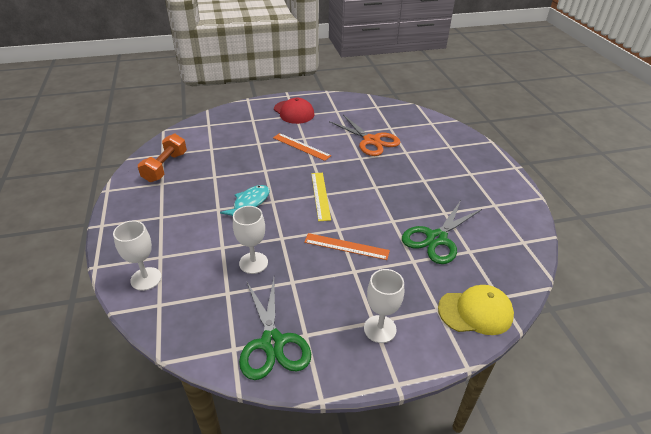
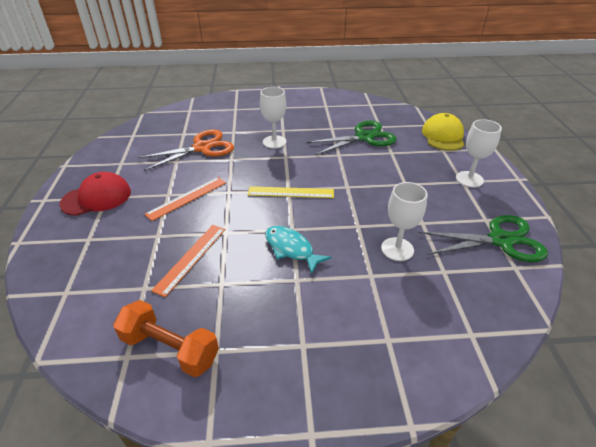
camera: 80 degrees left, 0 degrees up
(146, 279) = (430, 353): white goblet -> white goblet (274, 142)
(346, 246) = (372, 184): orange ruler -> orange ruler (190, 258)
(436, 238) = (364, 137): green scissors -> green scissors turned 75 degrees counterclockwise

